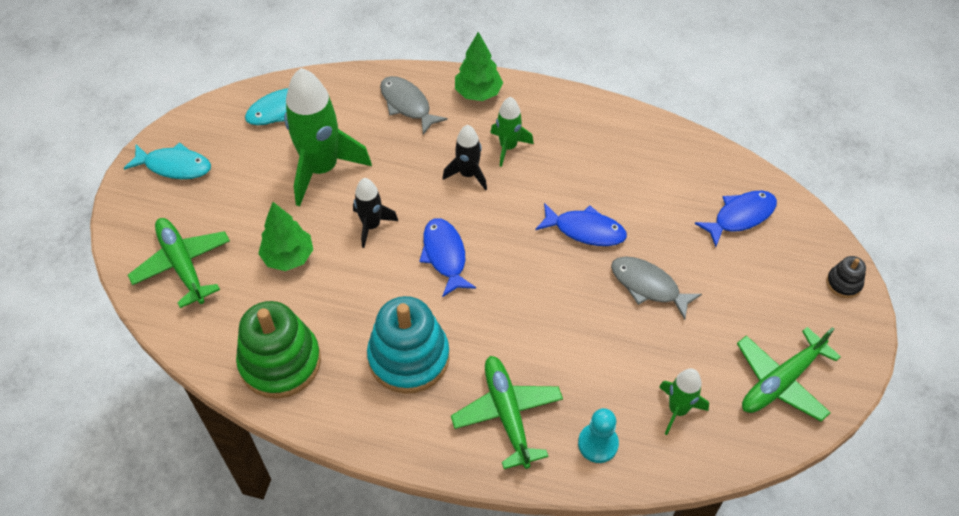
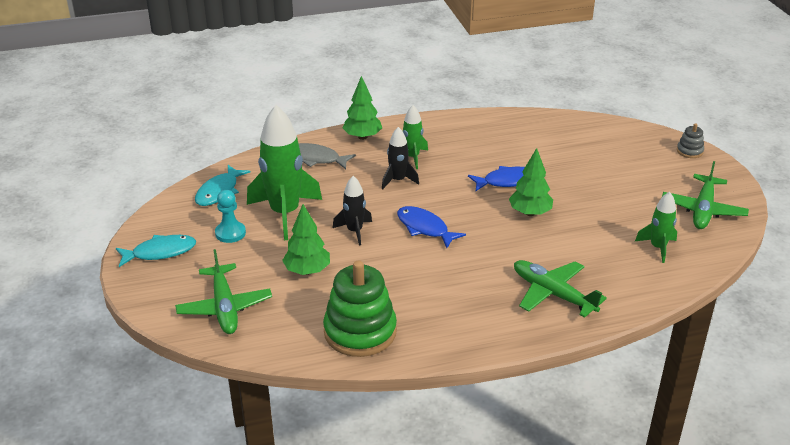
camera: 30 degrees left, 20 degrees down
(183, 265) = (224, 307): green plane -> green plane turned 135 degrees counterclockwise
(409, 357) = (454, 291): turquoise stacking toy -> none
(573, 288) = (530, 213): none -> green tree
(598, 444) = (627, 285): turquoise pawn -> turquoise pawn (230, 233)
(648, 286) = (576, 194): grey fish -> none
(740, 216) = (597, 141): blue fish -> none
(843, 283) = (689, 151): black stacking toy -> grey stacking toy

